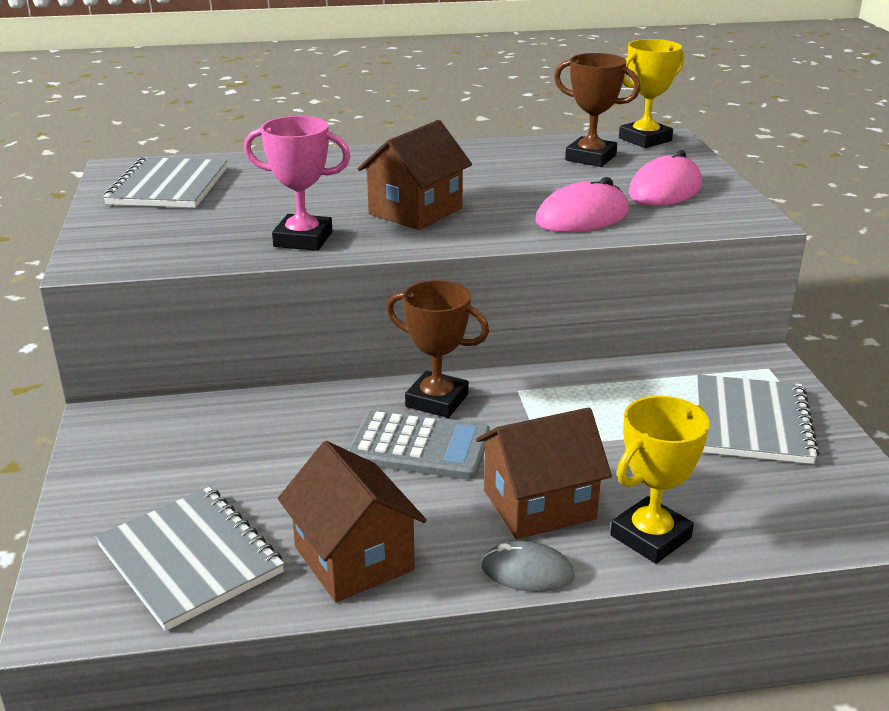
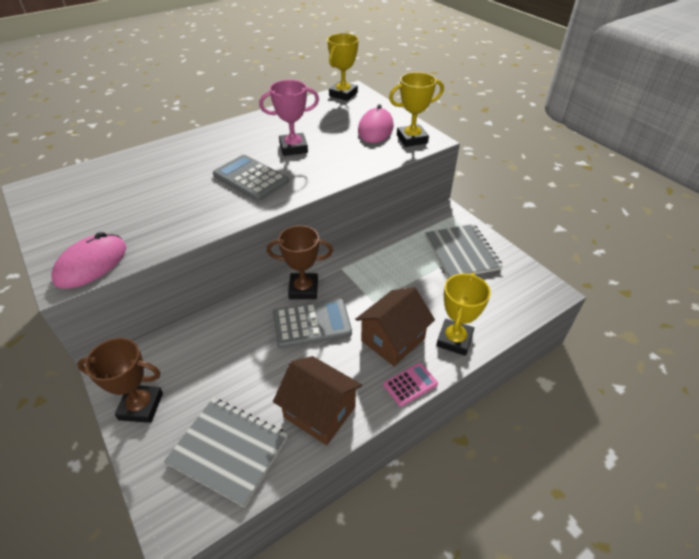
camera: 25 degrees left, 15 degrees up
(168, 186) = (77, 197): grey notebook -> none
(303, 239) = (196, 219): pink trophy -> pink trophy (293, 148)
(415, 211) = (251, 178): brown house -> grey calculator
(527, 571) = (410, 384): grey mouse -> pink calculator
(582, 216) = (345, 159): pink mouse -> pink mouse (91, 264)
(590, 158) = (323, 114): brown trophy -> brown trophy (141, 406)
(720, 212) = (412, 139): none -> yellow trophy

